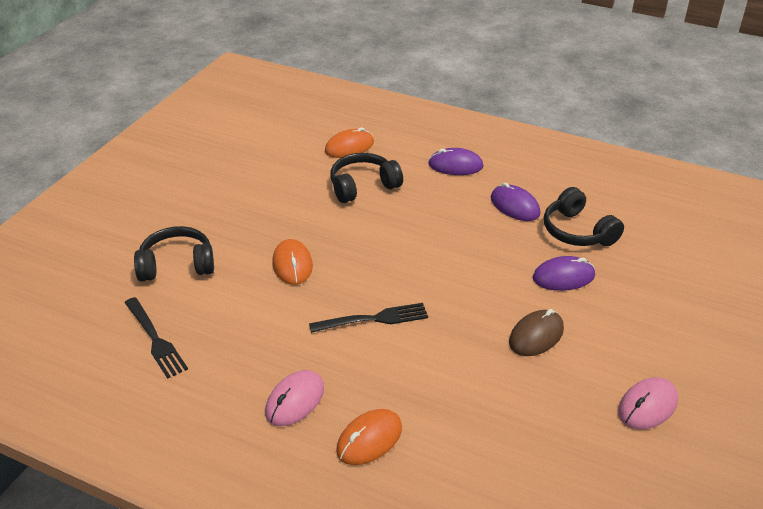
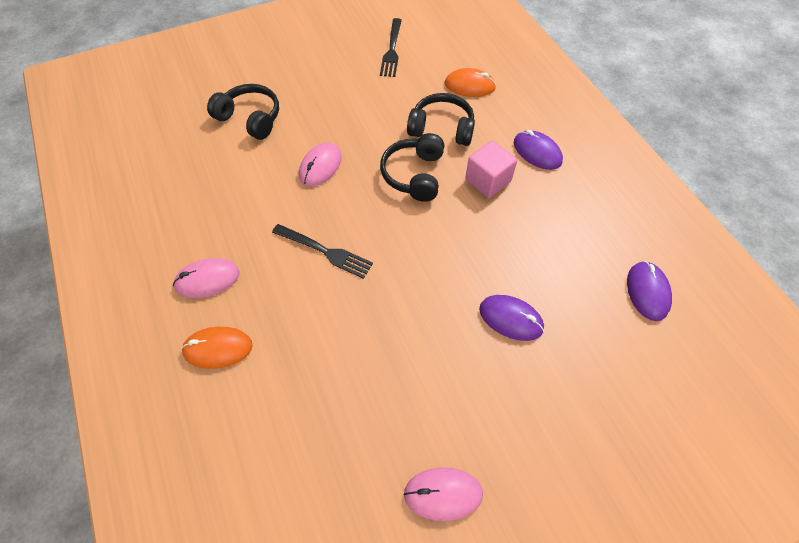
camera: 40 degrees right, 20 degrees up
(155, 339) = (180, 169): black fork -> black fork (392, 50)
(292, 264) = (320, 166): orange mouse -> pink mouse
(442, 202) = (488, 180): none -> pink cube
(515, 206) = (545, 222): purple mouse -> purple mouse (647, 292)
(536, 336) = (426, 356): brown mouse -> none
(577, 231) = (573, 283): black headphones -> black headphones (414, 175)

